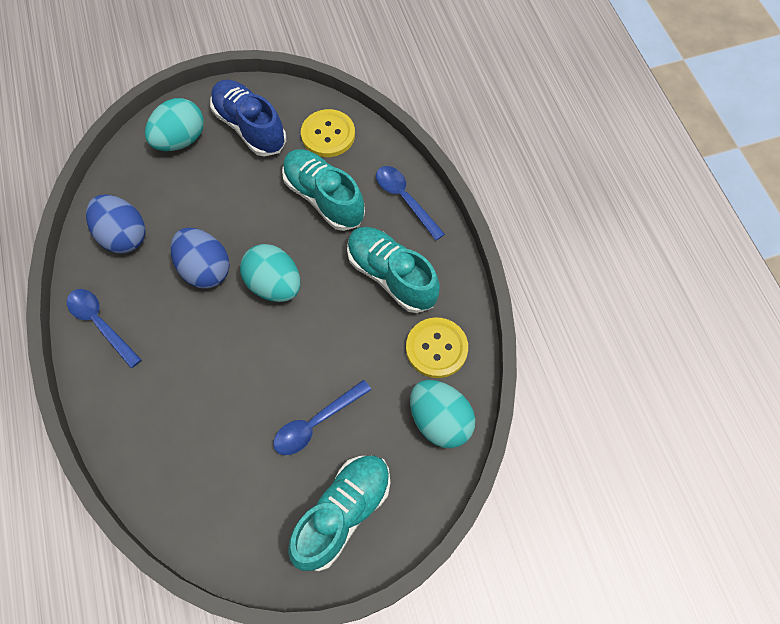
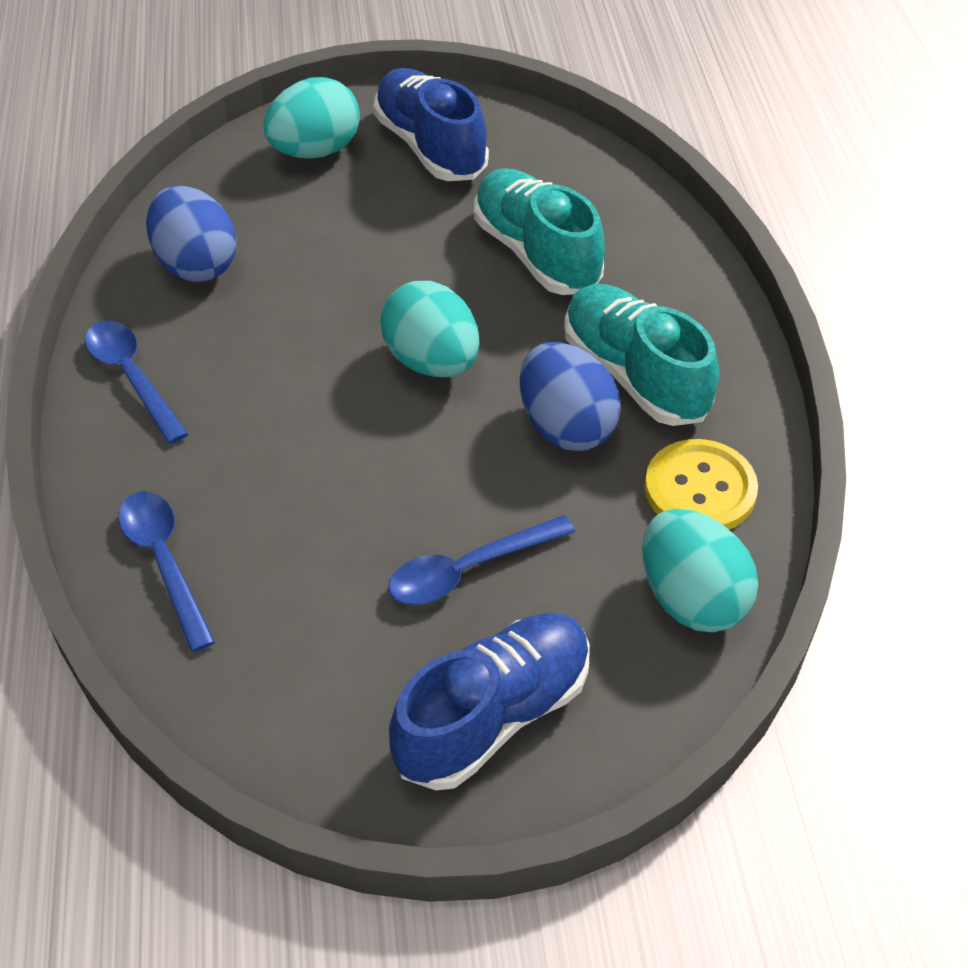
camera: 10 degrees right, 15 degrees down
(205, 269) = (320, 325): blue egg -> blue egg (566, 426)
(328, 134) = (557, 170): yellow button -> none
(342, 513) = (493, 715): turquoise shoe -> blue shoe
(405, 199) = (674, 272): blue spoon -> blue spoon (165, 562)

